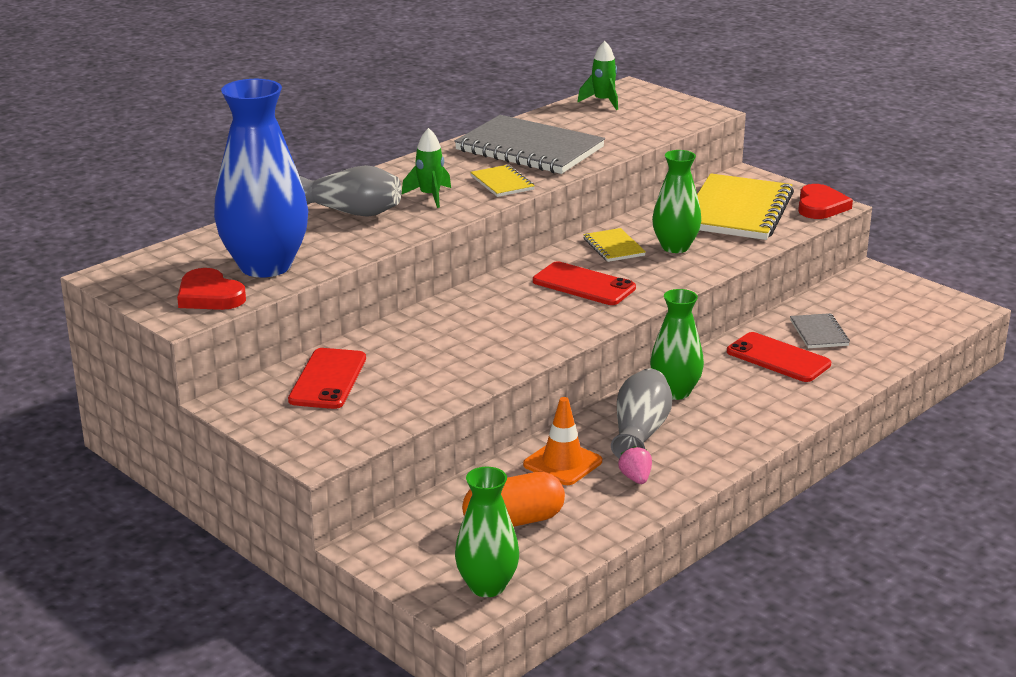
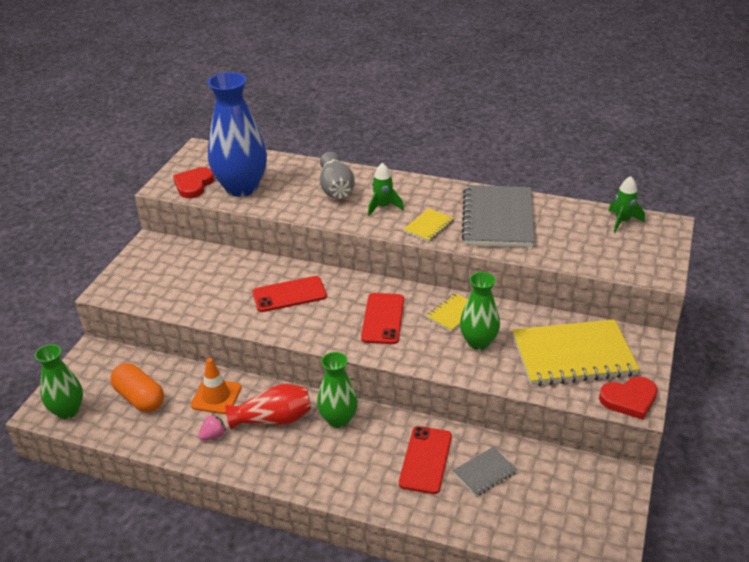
camera: 65 degrees right, 10 degrees up
(328, 379) = (192, 264): red phone -> red phone (289, 294)
(640, 432) = (273, 419): grey vase -> red vase

